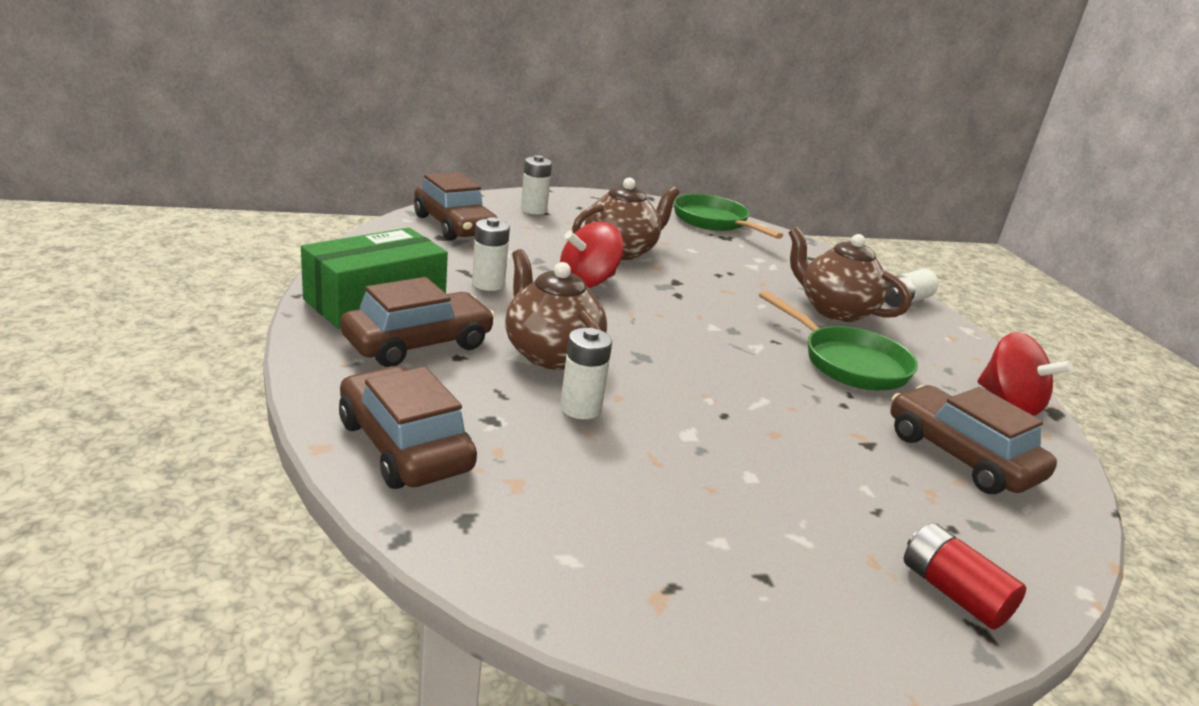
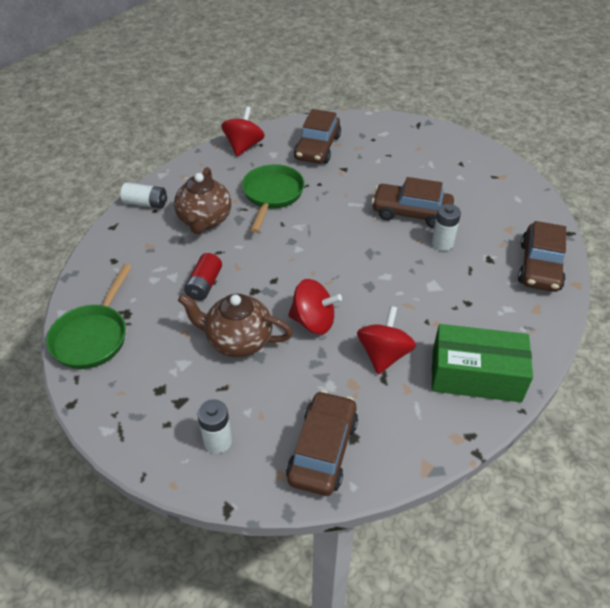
camera: 125 degrees left, 20 degrees up
(418, 343) = (481, 323): brown car -> brown car (411, 213)
(488, 284) = (383, 354): white battery -> red spinning top
(550, 354) = (416, 279): brown teapot -> none
(953, 592) = (409, 132): red battery -> red battery (204, 285)

